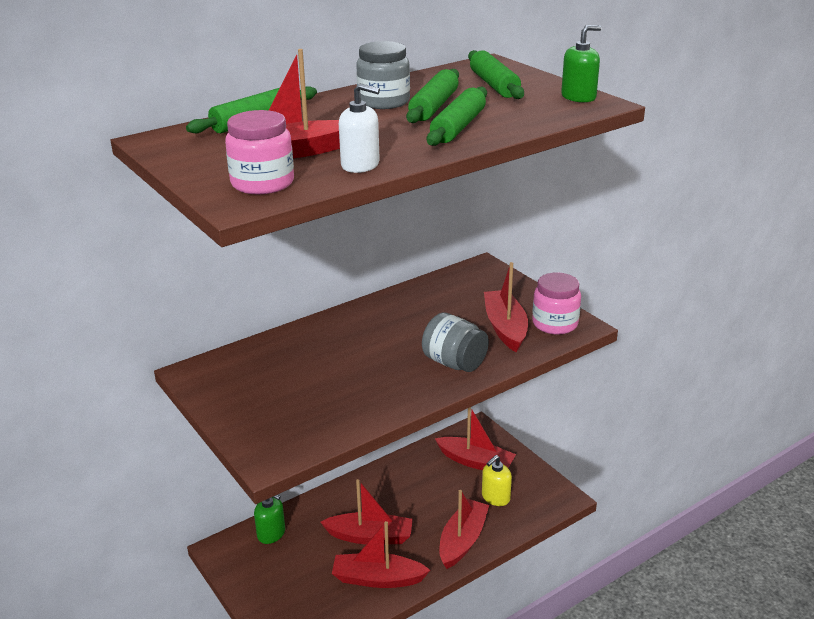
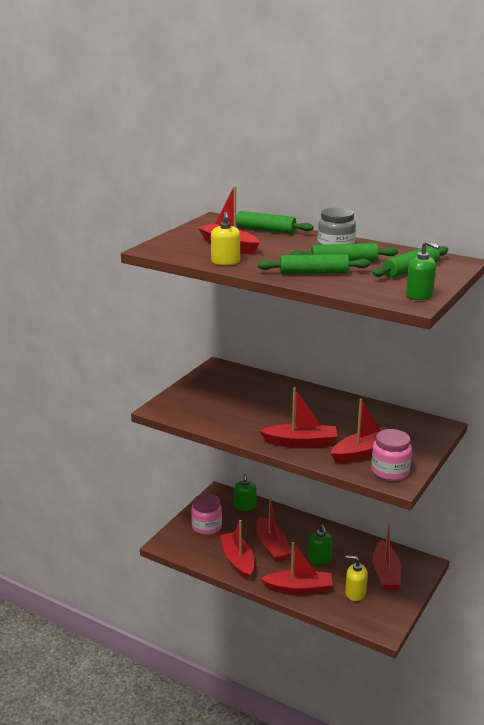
camera: 65 degrees right, 5 degrees down
(262, 183) = (180, 248): pink jar -> pink jar (206, 527)
(360, 165) = (225, 262): white soap dispenser -> yellow soap dispenser
(420, 503) = (319, 559): none -> green soap dispenser
(454, 363) = (301, 442): grey jar -> red boat

